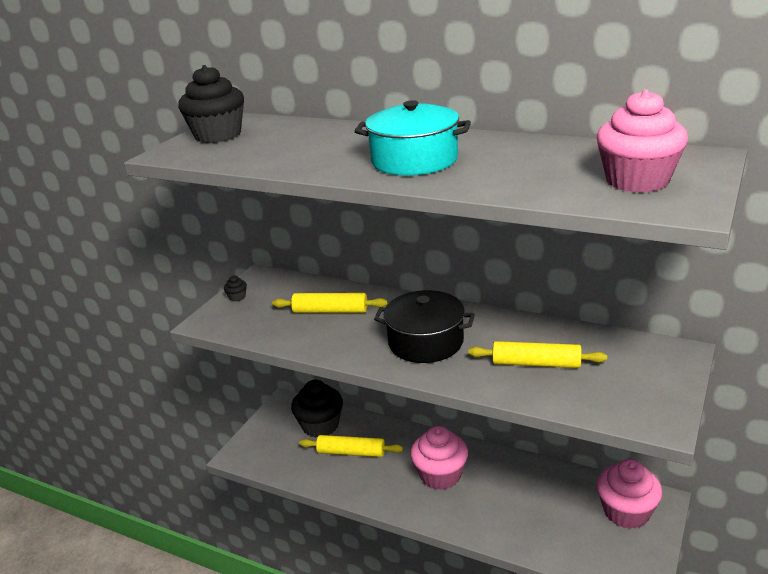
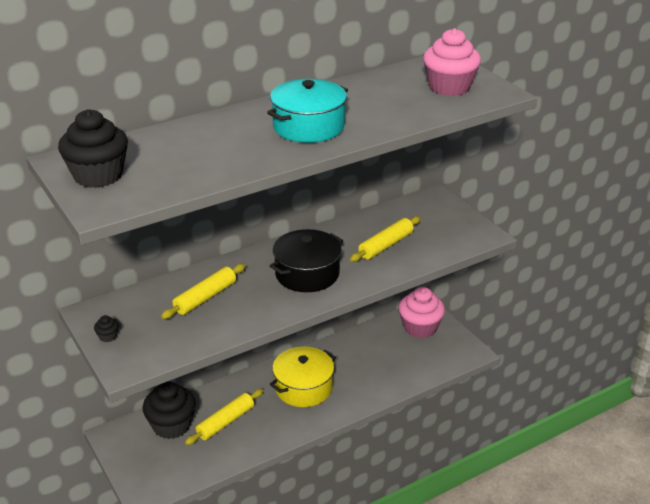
camera: 60 degrees left, 5 degrees up
(440, 475) = (303, 388): pink cupcake -> yellow pot

